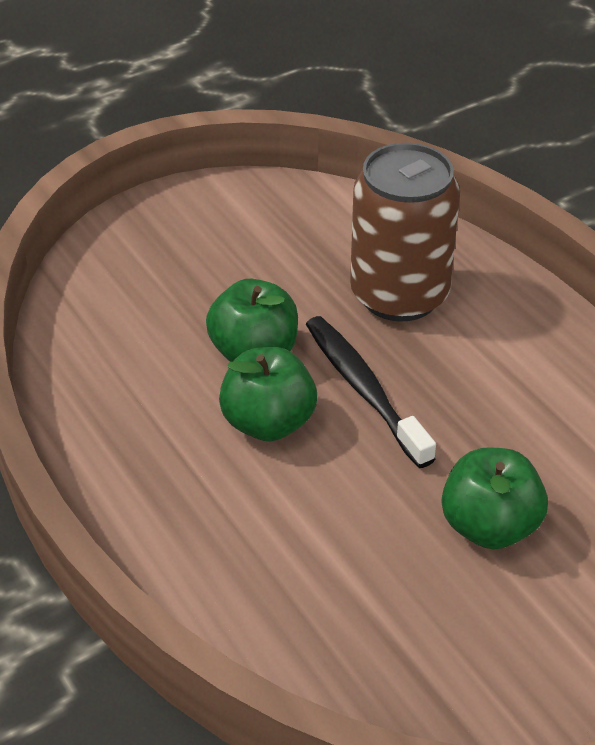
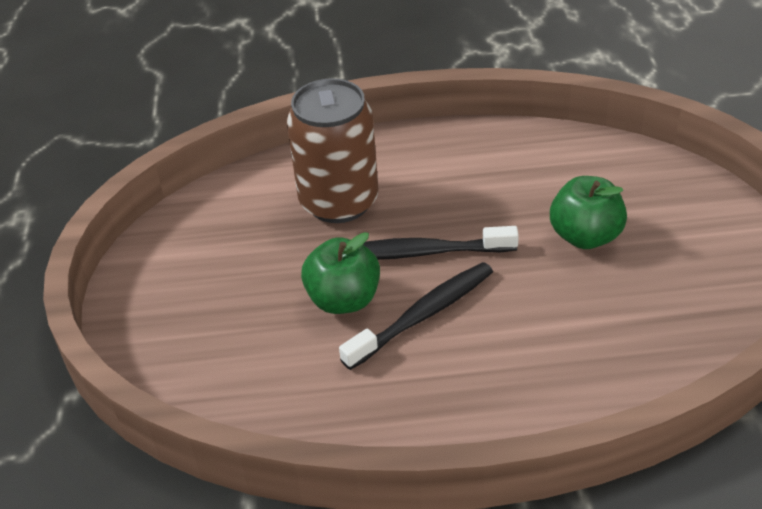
camera: 60 degrees left, 0 degrees up
(268, 423) = (423, 315): green apple -> black toothbrush

